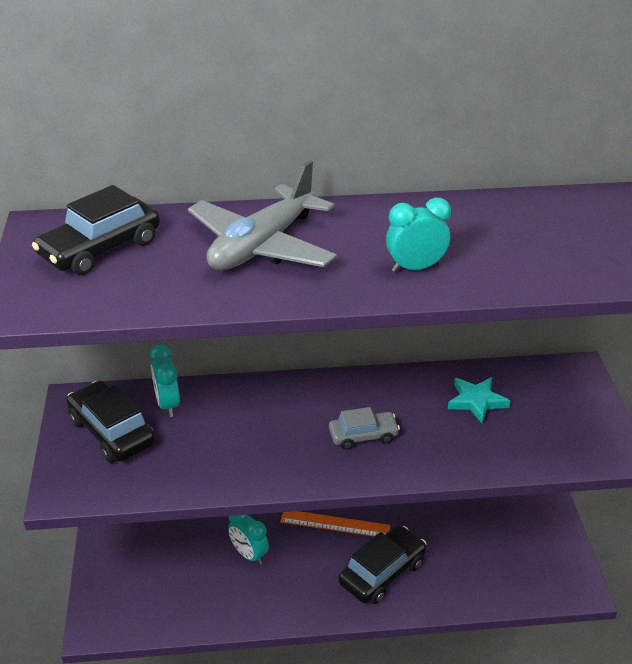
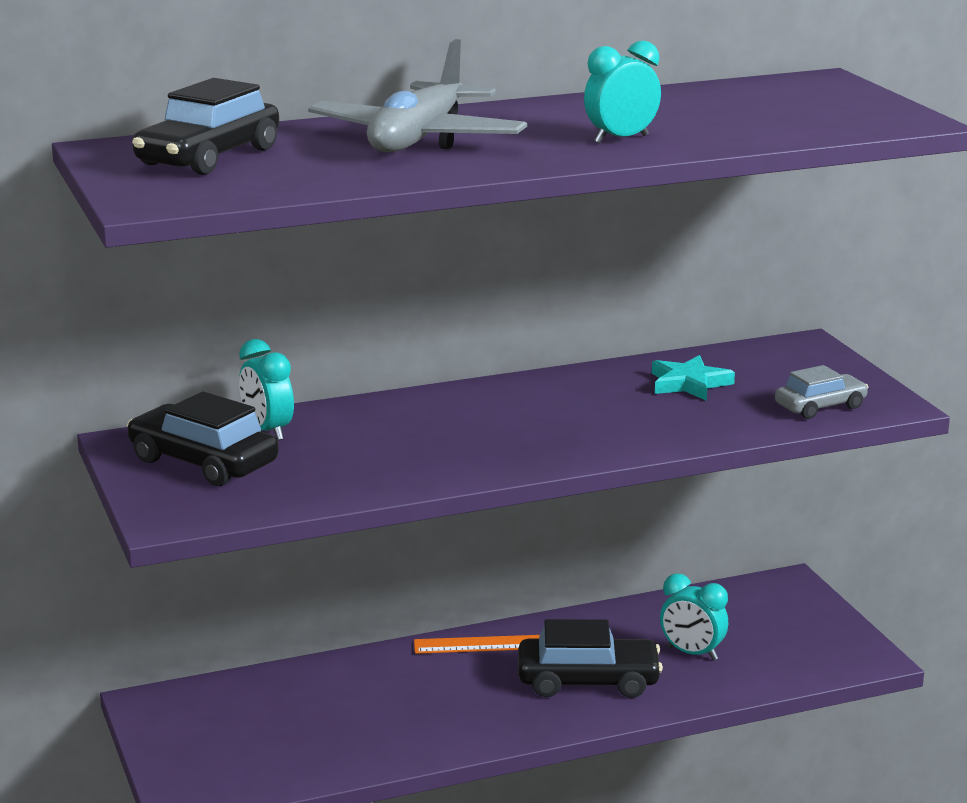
camera: 15 degrees left, 15 degrees down
(249, 554) = (385, 691): turquoise clock -> turquoise clock (692, 653)
(363, 435) = (556, 427): grey car -> grey car (820, 406)
(382, 572) = (588, 681): black car -> black car turned 60 degrees clockwise

